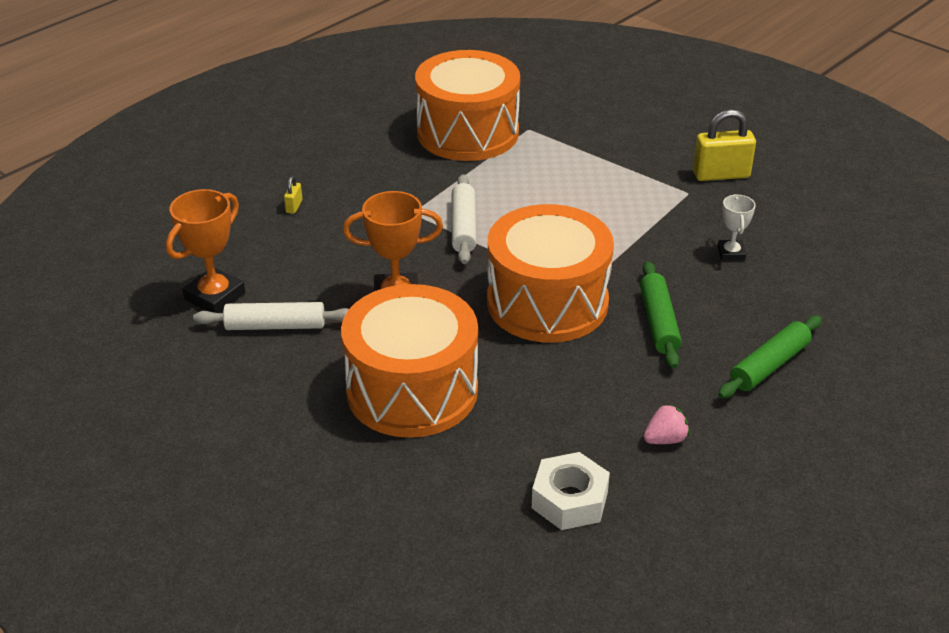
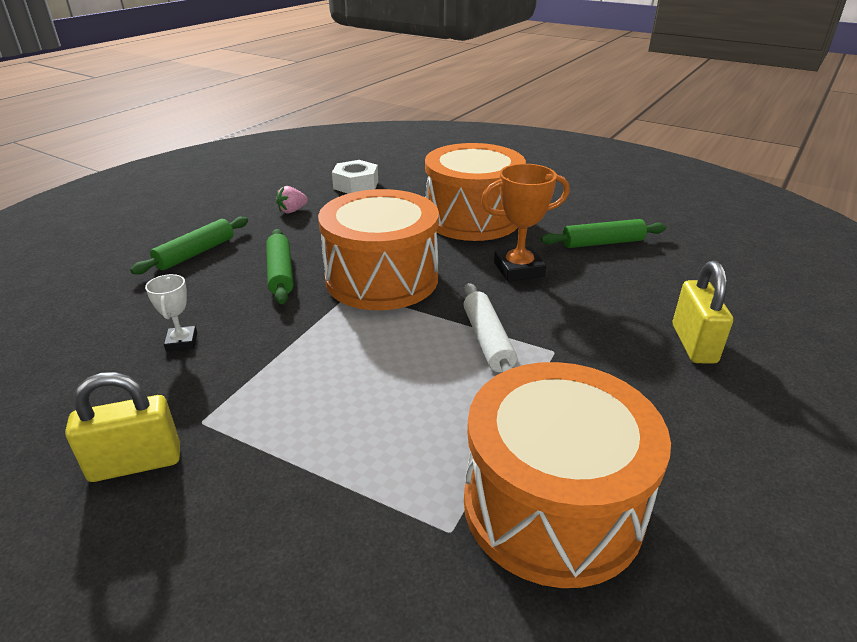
camera: 170 degrees right, 5 degrees down
(215, 296) = (673, 256): orange trophy -> none
(275, 326) = (602, 243): white rolling pin -> green rolling pin
(294, 206) = (693, 344): yellow padlock -> yellow padlock, size x2.21

